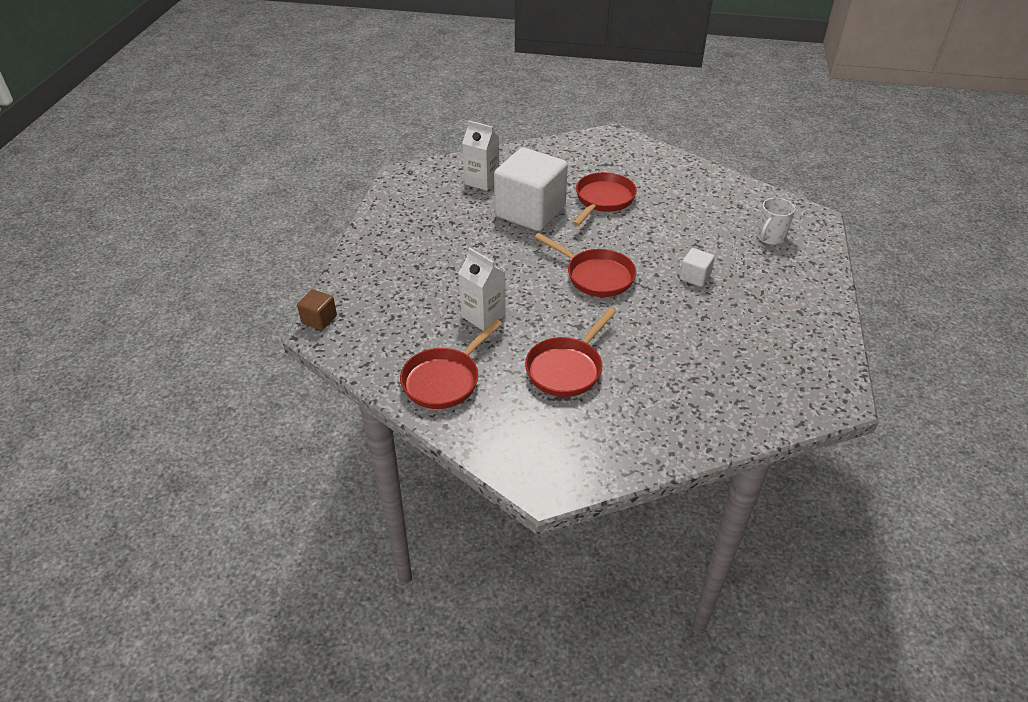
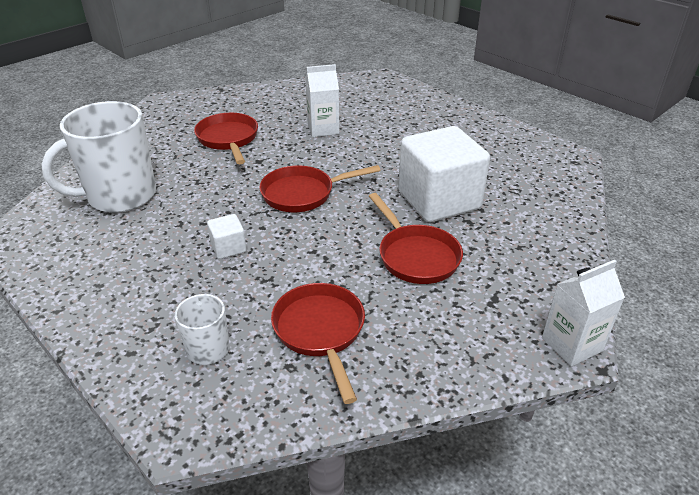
camera: 125 degrees right, 5 degrees down
(319, 319) = (393, 79): brown cube -> none
(444, 380) = (282, 99): red pan -> red pan (320, 331)
(482, 181) = (524, 194): white carton -> white carton (571, 344)
(722, 376) = (120, 196): none -> white mug

